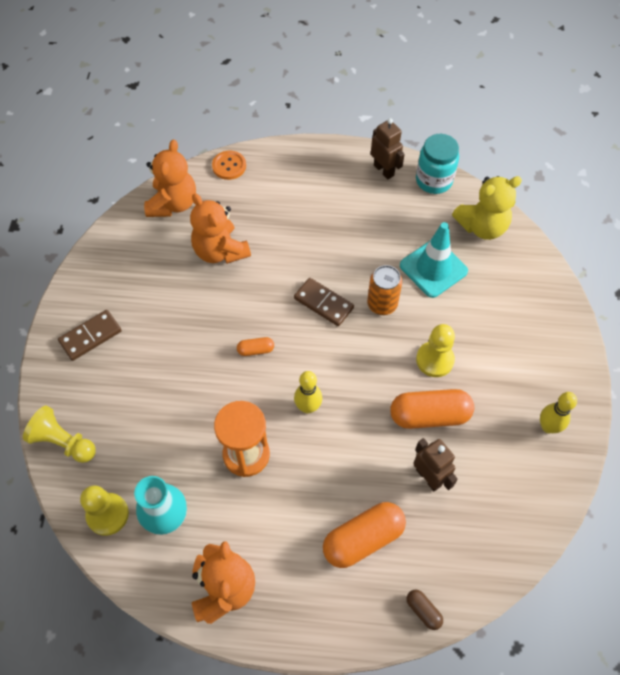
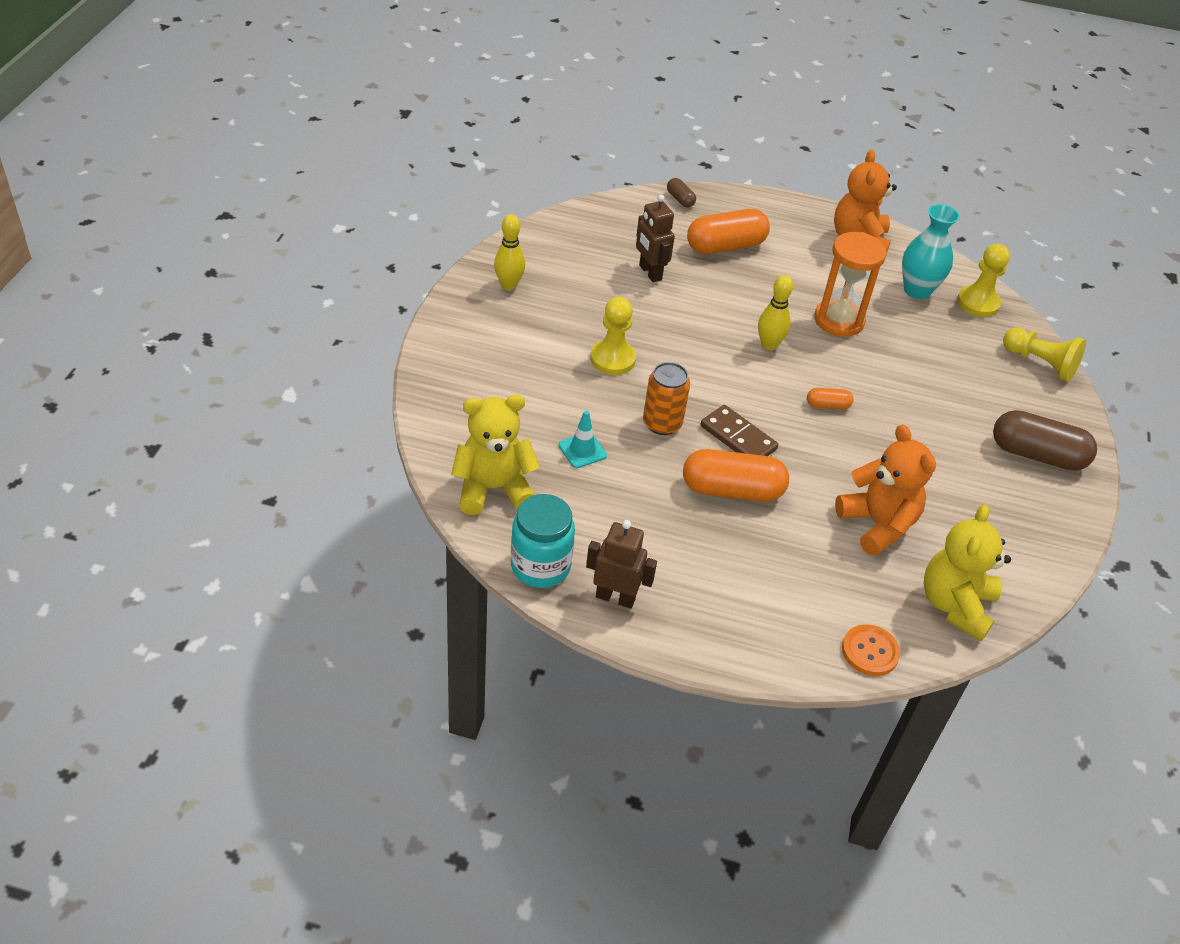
camera: 175 degrees left, 15 degrees down
(90, 336) = (1037, 455): brown domino -> brown capsule
(173, 203) = (955, 605): orange teddy bear -> yellow teddy bear
(384, 170) = (615, 597): brown robot -> brown robot turned 135 degrees clockwise
(429, 415) = (634, 315): orange capsule -> orange capsule (732, 490)
(433, 268) = (582, 450): turquoise traffic cone -> turquoise traffic cone, size x0.53

